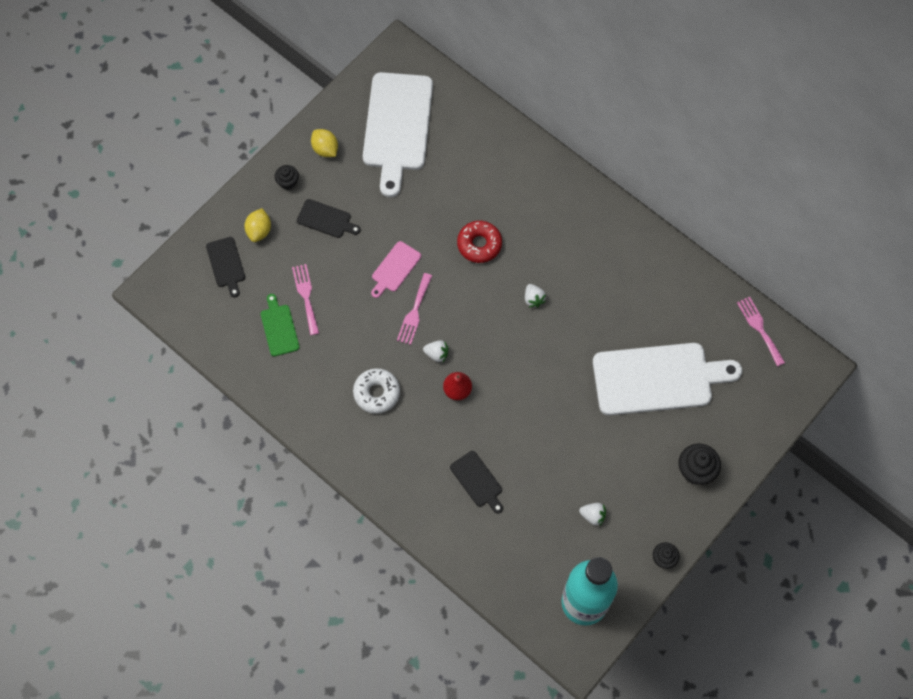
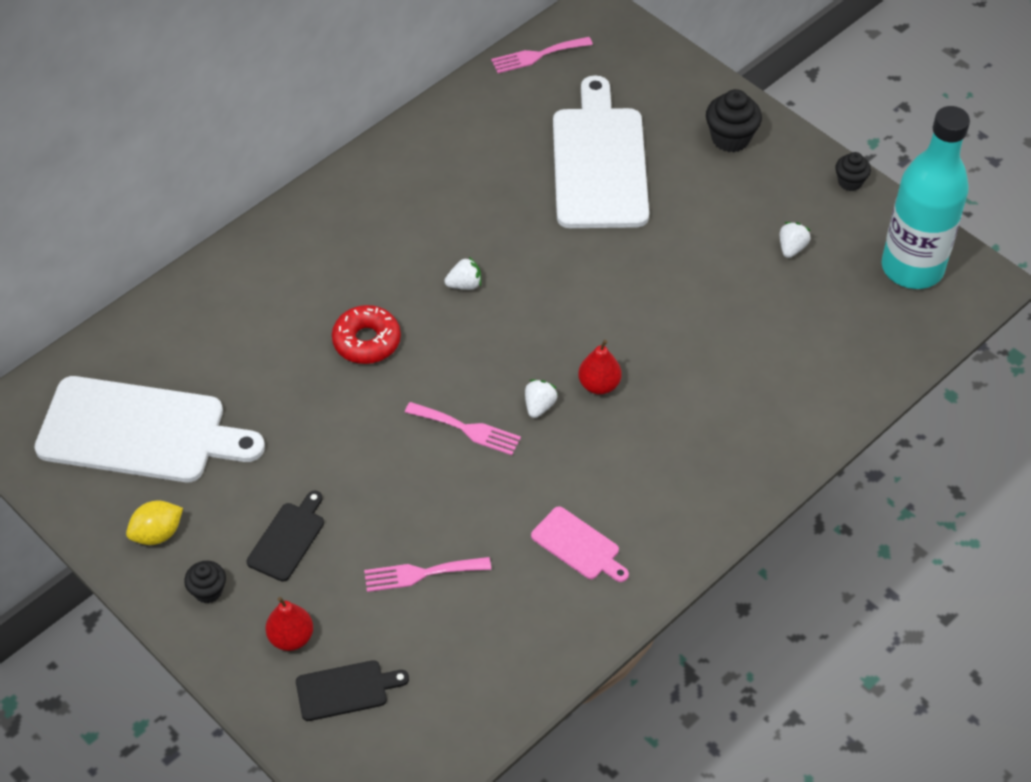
camera: 85 degrees left, 15 degrees down
(259, 231) = (291, 637): yellow lemon -> red pear
(279, 328) = (473, 614): green cutting board -> none
(376, 393) = (596, 486): white donut -> none
(395, 268) = (390, 450): pink cutting board -> pink cutting board (578, 545)
(477, 481) = (740, 371): black cutting board -> none

